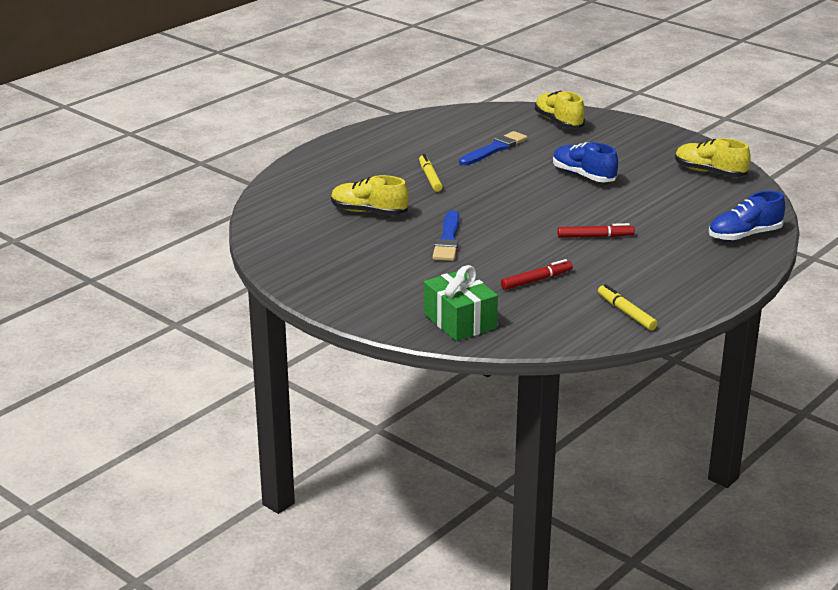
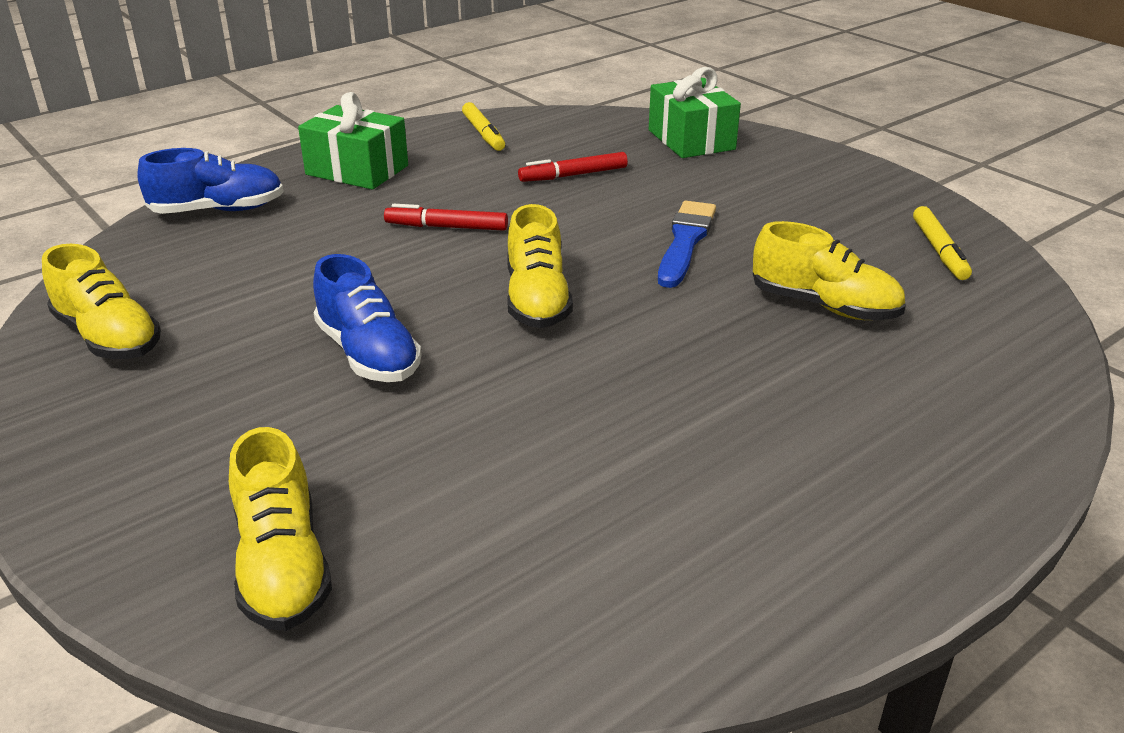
camera: 170 degrees left, 5 degrees up
(430, 178) = (696, 381): yellow marker -> yellow marker (939, 251)
(494, 149) = (519, 462): blue brush -> none
(518, 203) = (537, 300): none -> yellow shoe
(689, 271) = (357, 170): none -> green gift

